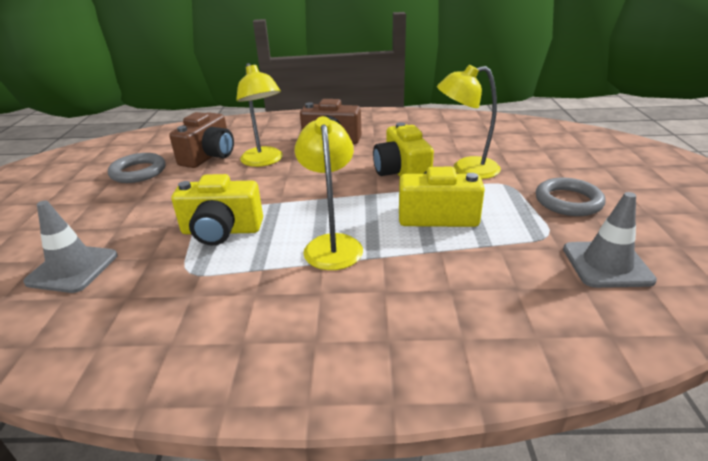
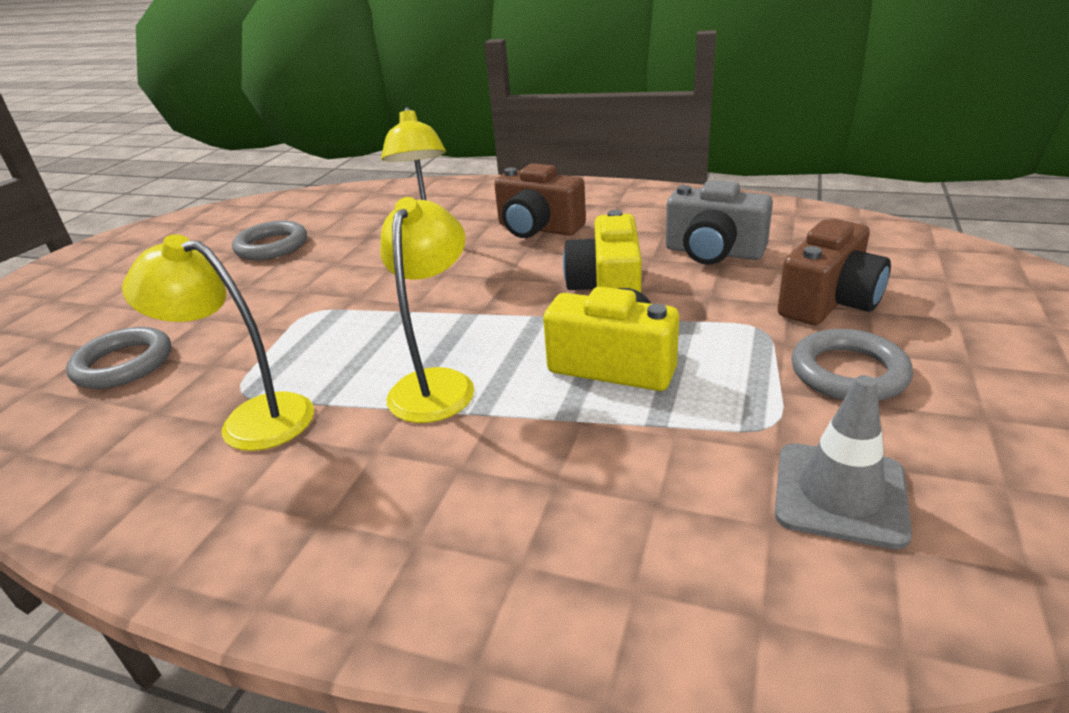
camera: 20 degrees right, 0 degrees up
(73, 269) = (123, 364): grey traffic cone -> grey ring
(209, 156) = (367, 233): brown camera -> brown camera (829, 302)
(221, 231) = (313, 341): yellow camera -> none
(450, 145) = (713, 252): none -> grey camera
(466, 169) = (711, 294): yellow lamp -> yellow lamp (251, 419)

